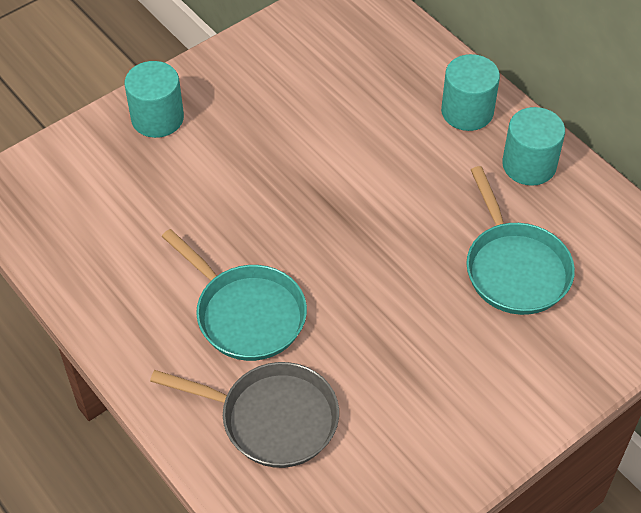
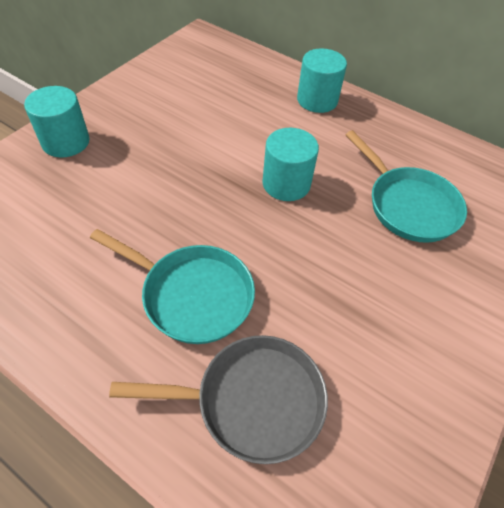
camera: 20 degrees left, 0 degrees up
(529, 165) = (379, 128): turquoise cylinder -> turquoise cylinder (286, 184)

